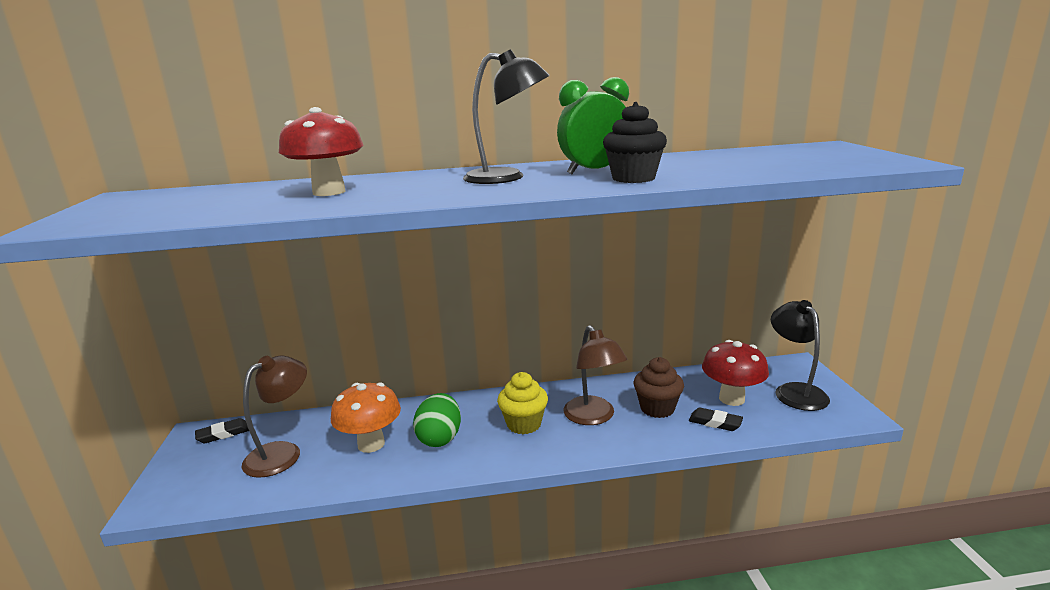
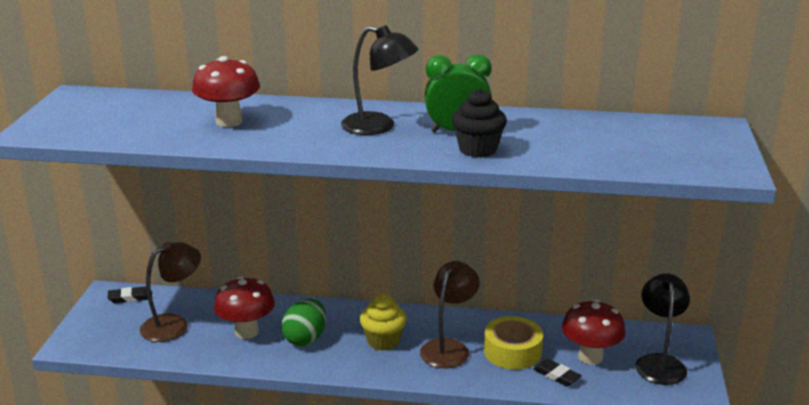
camera: 15 degrees right, 5 degrees up
(371, 444) = (247, 332): orange mushroom -> red mushroom
(593, 417) = (449, 348): brown lamp -> brown lamp turned 150 degrees counterclockwise
(657, 408) = (512, 352): brown cupcake -> yellow tape

